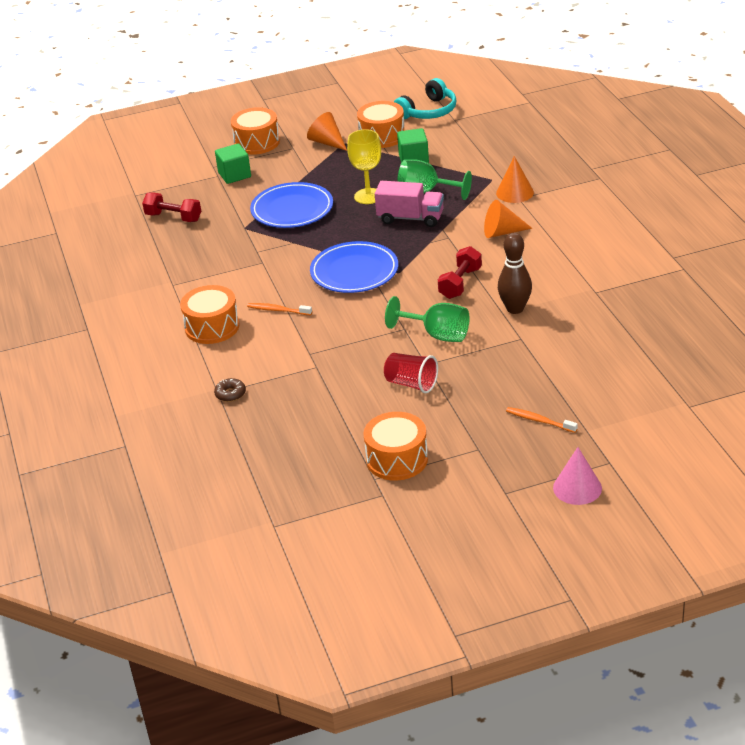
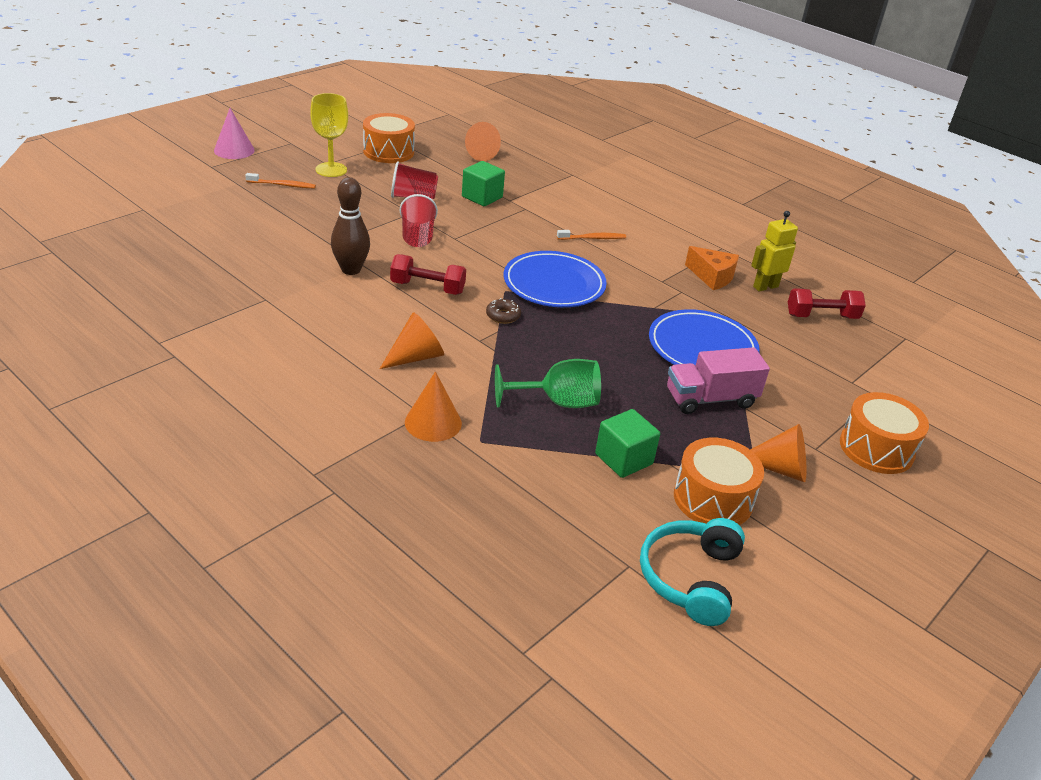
camera: 145 degrees right, 0 degrees up
(184, 245) = (765, 286): none -> yellow robot
(212, 327) = (636, 217): orange drum -> none
(216, 259) = (712, 277): none -> orange cheese
(230, 394) = (561, 175): brown donut -> brown donut (503, 316)
(234, 175) = (832, 386): green cube -> green cube (482, 197)
(294, 441) = (478, 153): none -> orange cone
(368, 196) = (629, 382): yellow goblet -> yellow goblet (331, 170)
(410, 218) = (546, 359): pink truck -> pink truck (710, 399)
(437, 335) = (417, 236): green goblet -> red cup
(460, 283) = (427, 288): red dumbbell -> red dumbbell turned 75 degrees counterclockwise

